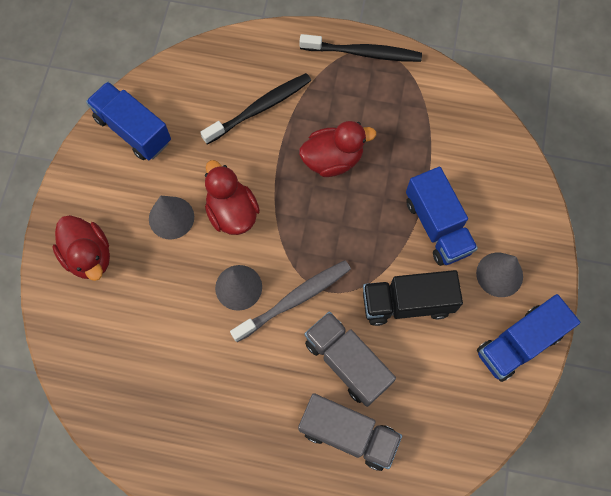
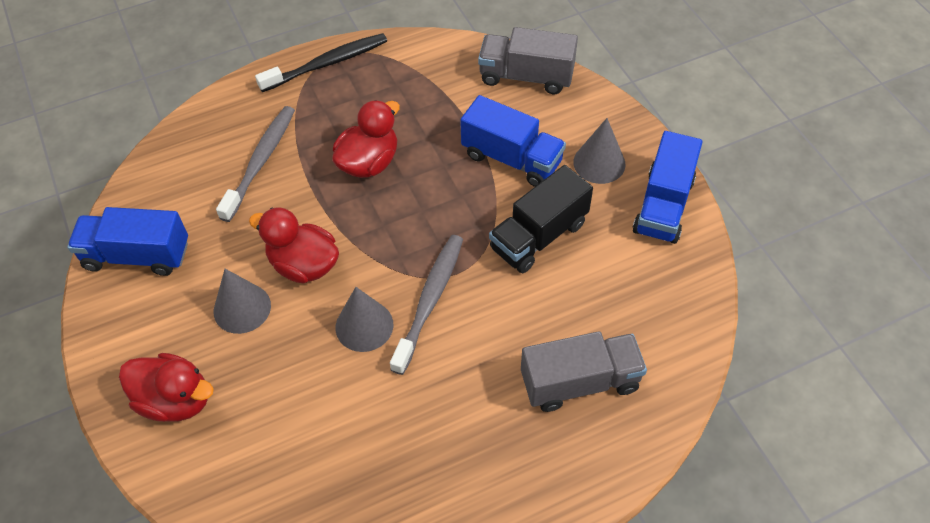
camera: 35 degrees left, 15 degrees down
(260, 108) = (260, 162): black toothbrush -> grey toothbrush
(347, 362) = (526, 321): grey truck -> grey truck (526, 76)

